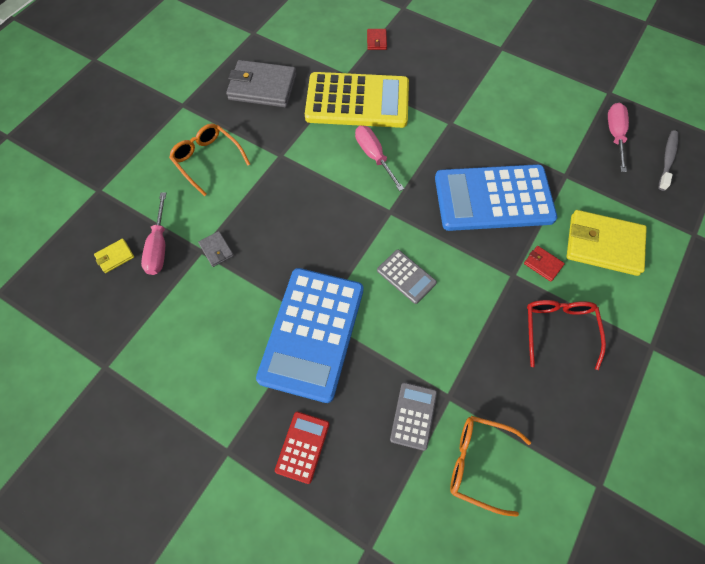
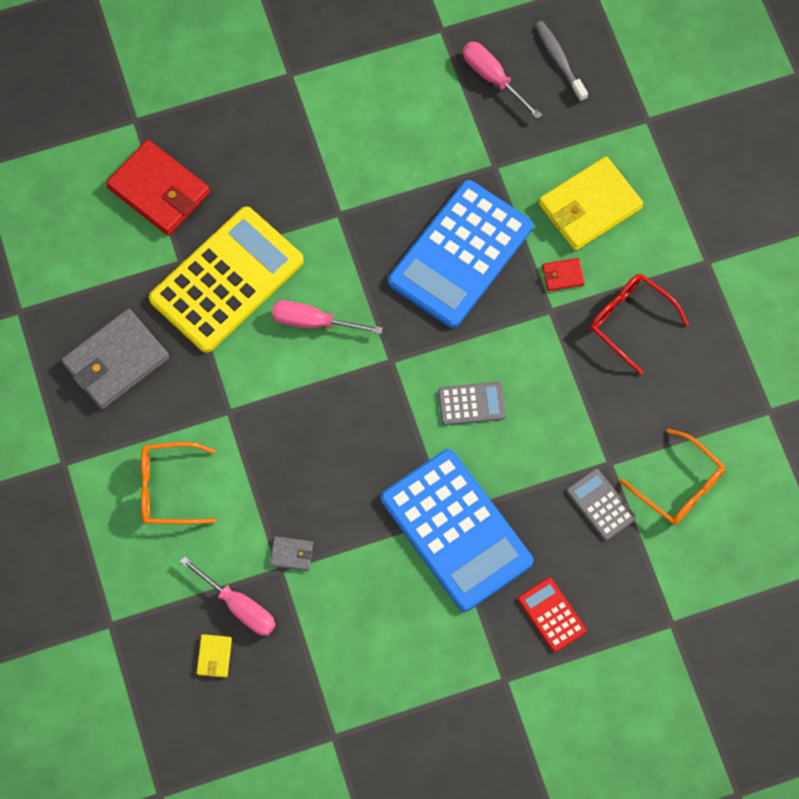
camera: 50 degrees left, 5 degrees up
(376, 41) = (159, 190): red wallet -> red wallet, size x2.26
(479, 462) = (679, 486): orange glasses -> orange glasses turned 105 degrees counterclockwise

